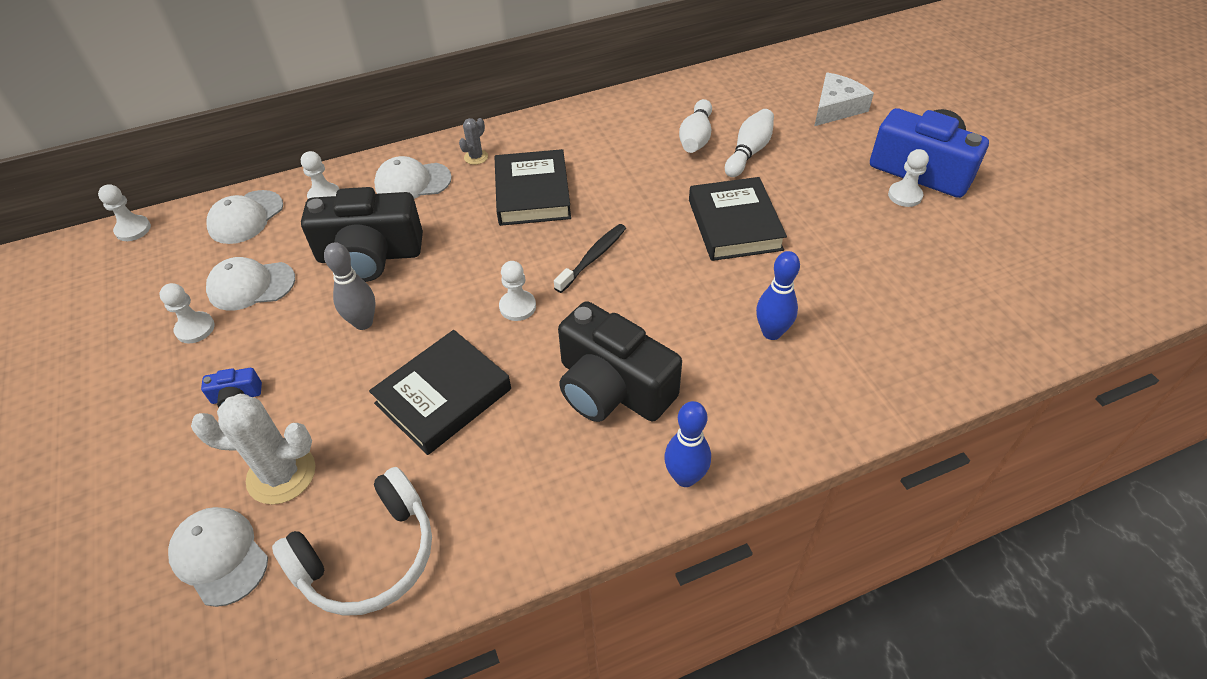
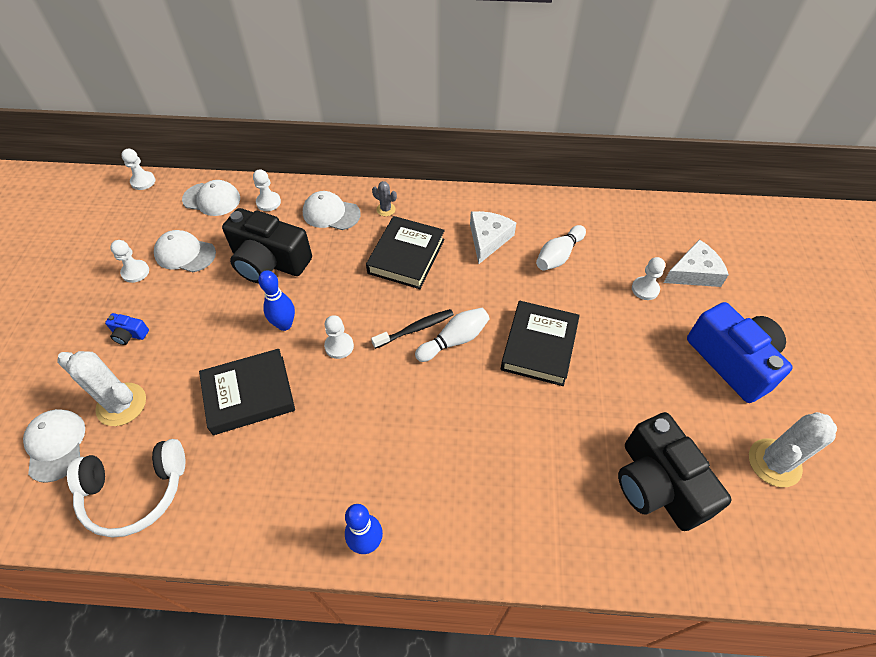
camera: 25 degrees right, 5 degrees up
(246, 217) = (212, 199): white cap -> white cap turned 135 degrees counterclockwise
(363, 322) = (234, 313): grey bowling pin -> none
(476, 157) = (386, 209): grey cactus -> grey cactus turned 60 degrees clockwise
(611, 147) = (488, 239): none -> white cheese
(612, 387) = (362, 443): black camera -> black camera (657, 484)
(748, 152) = (592, 285): white bowling pin -> white bowling pin (454, 340)
(771, 332) = (507, 453): blue bowling pin -> blue bowling pin (284, 324)
(905, 195) = (699, 379): white pawn -> white pawn (645, 289)
(1015, 237) = (774, 463): none -> white cactus

